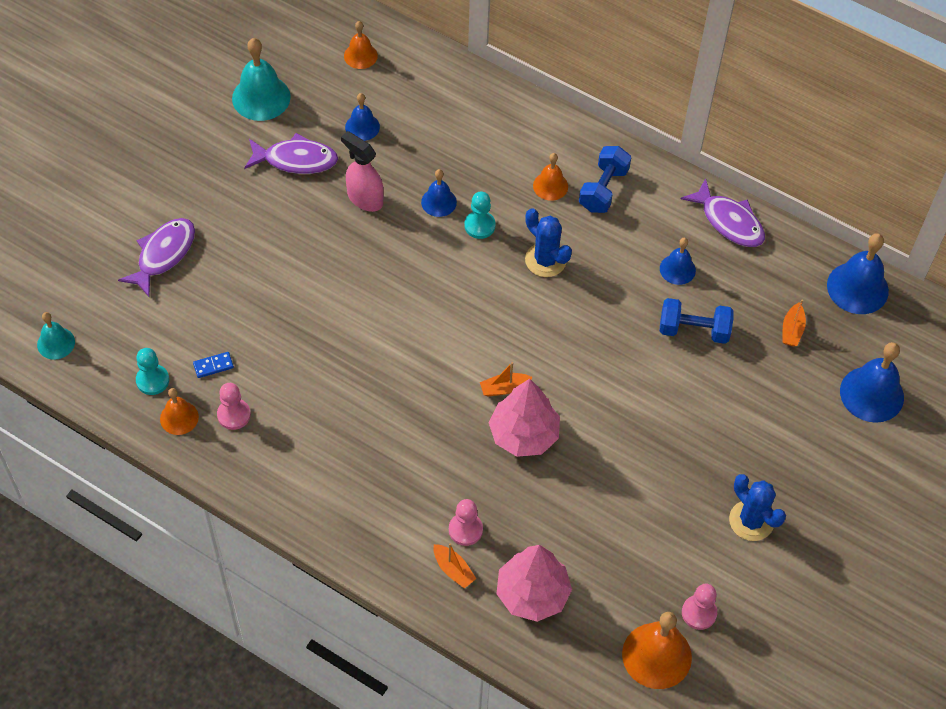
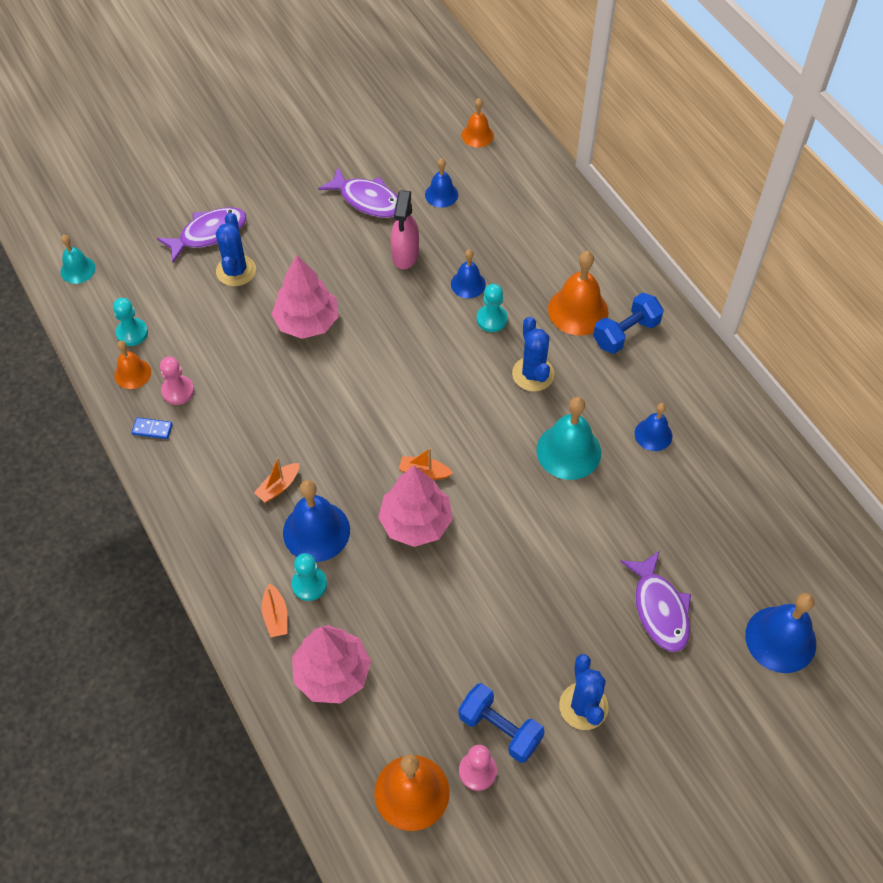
camera: 30 degrees right, 0 degrees up
(213, 366) = (188, 342): blue domino -> blue domino (152, 429)
(214, 279) = (236, 271): none -> blue cactus
(261, 97) = (371, 138): turquoise bell -> turquoise bell (568, 451)
(313, 299) = (307, 322): none -> pink tree
(364, 198) = (405, 255): pink spray bottle -> pink spray bottle turned 150 degrees counterclockwise
(465, 530) = (309, 584): pink pawn -> turquoise pawn
(550, 186) = (578, 310): orange bell -> orange bell, size x1.70
(693, 330) = (635, 498): blue dumbbell -> blue dumbbell (500, 729)
(729, 221) = (730, 411): purple fish -> purple fish (659, 609)
(792, 330) = (734, 540): orange boat -> orange boat (278, 486)
(857, 288) = (825, 529): blue bell -> blue bell (316, 531)

